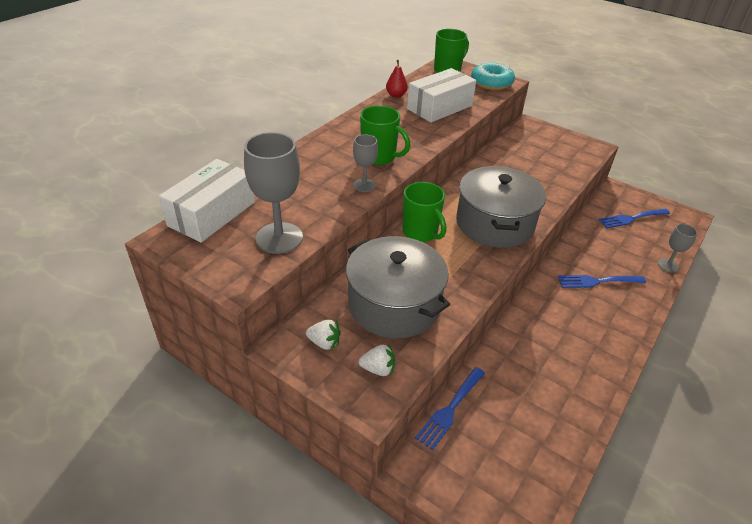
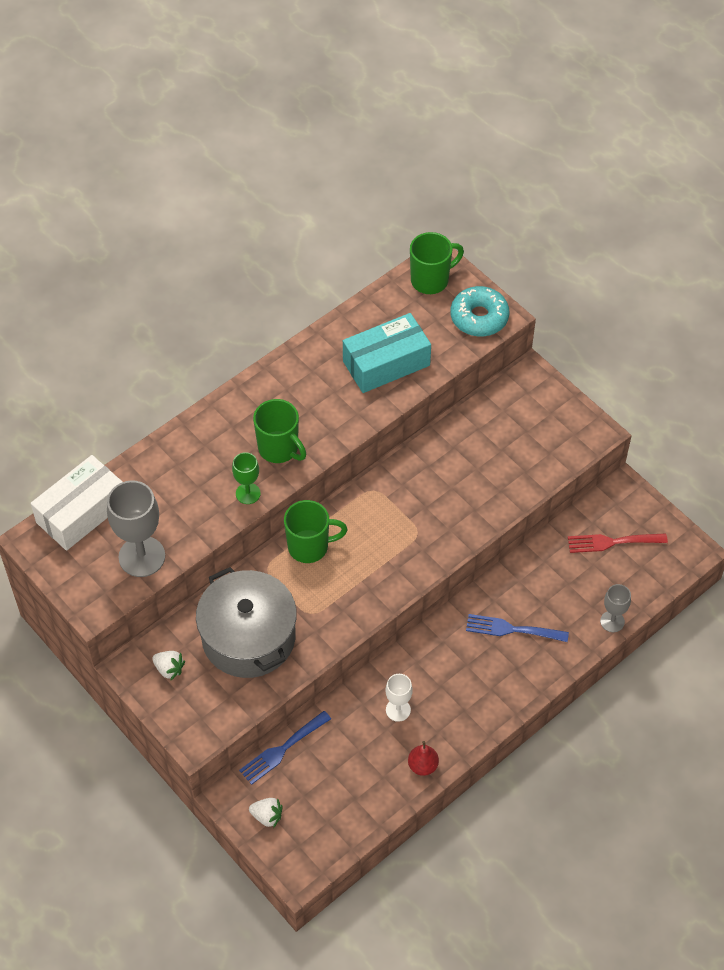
camera: 15 degrees right, 15 degrees up
(364, 185) = (248, 493): grey goblet -> green goblet
(378, 369) = (211, 706): white strawberry -> white strawberry (267, 816)
(396, 95) = (339, 330): red pear -> red pear (423, 765)
(421, 233) = (309, 547): green mug -> green mug turned 75 degrees counterclockwise
(440, 107) = (386, 363): white box -> turquoise box
(494, 223) = (399, 546): grey pot -> none
(540, 356) = (398, 710): none -> white goblet
(631, 218) = (612, 542): blue fork -> red fork

